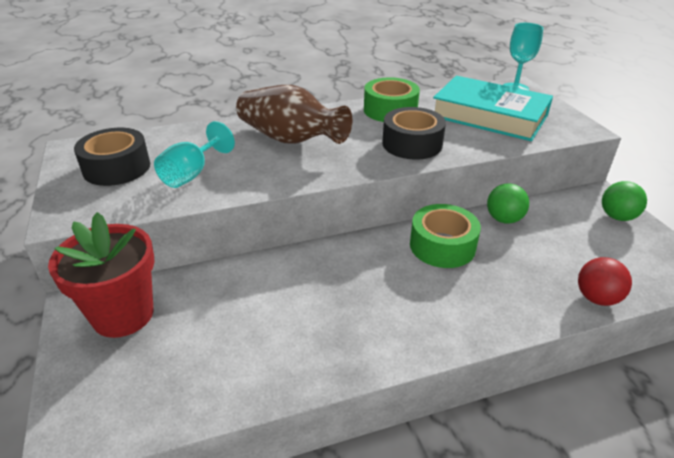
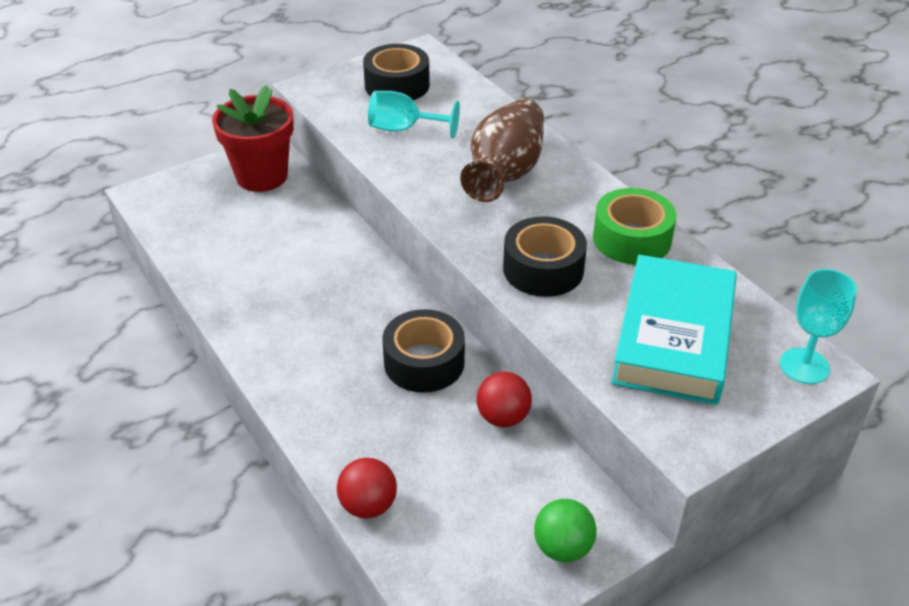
camera: 75 degrees right, 5 degrees up
(442, 246) = (424, 362): green tape -> black tape
(504, 219) = (503, 417): green ball -> red ball

